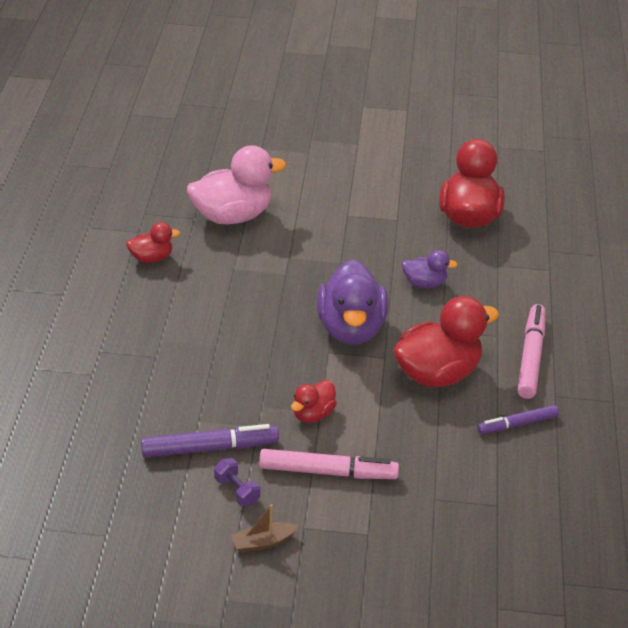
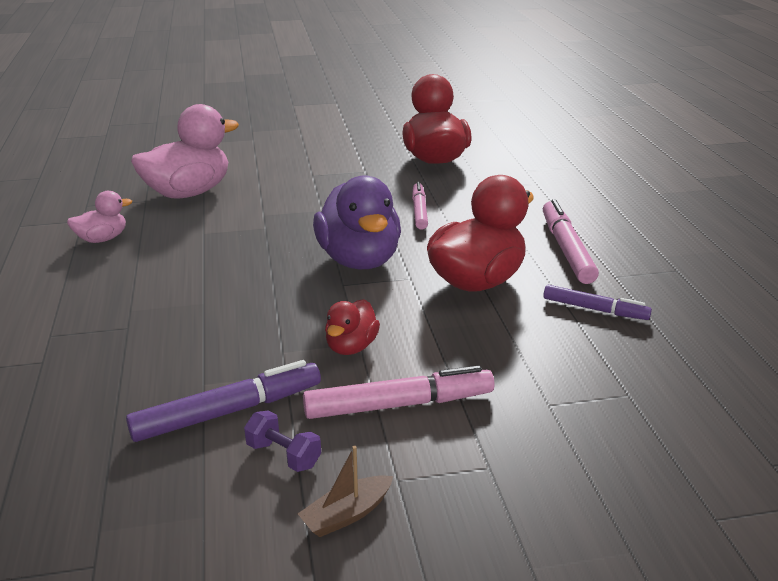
camera: 15 degrees left, 10 degrees down
(151, 258) = (102, 239): red duck -> pink duck
(424, 283) = (419, 211): purple duck -> pink marker
(517, 424) = (594, 309): purple marker -> purple marker turned 120 degrees counterclockwise

